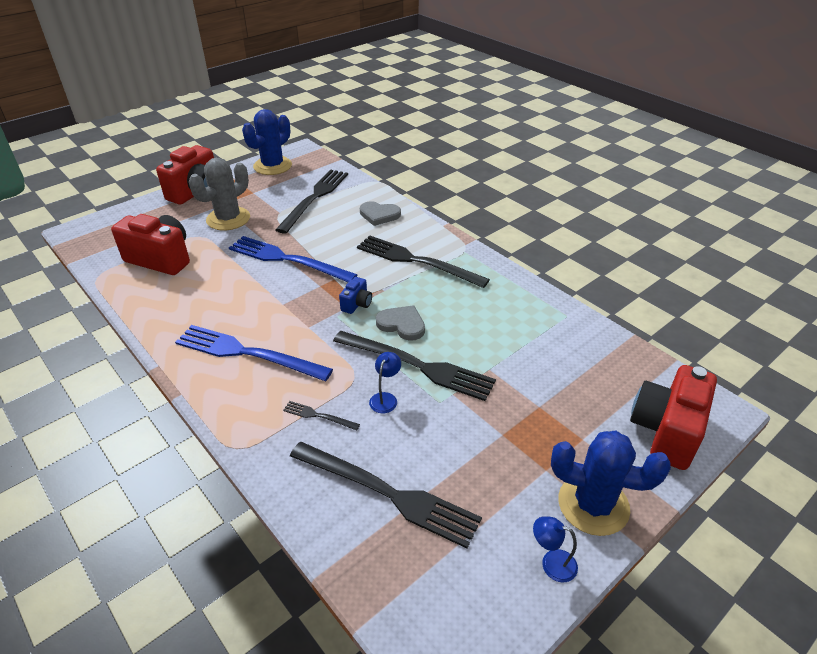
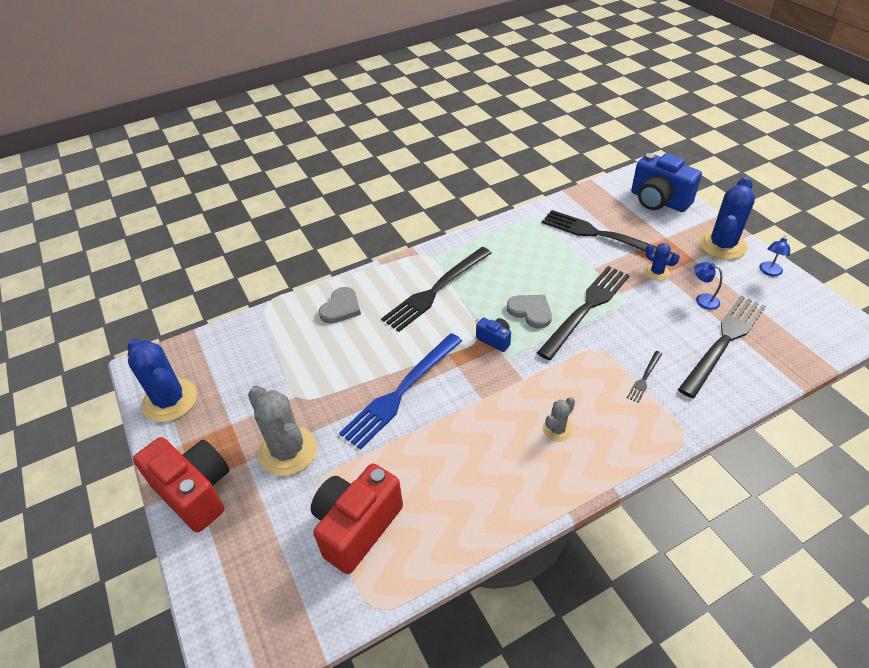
camera: 75 degrees left, 5 degrees up
(247, 353) = (557, 429): blue fork -> grey cactus
(315, 198) = (278, 360): black fork -> black fork (601, 235)
(385, 398) = (624, 333): blue lamp -> blue lamp (702, 300)
(402, 324) = (530, 311): grey heart -> grey heart turned 90 degrees clockwise
(502, 428) = (657, 272): none -> blue cactus
(666, 431) = (658, 201): red camera -> blue camera

